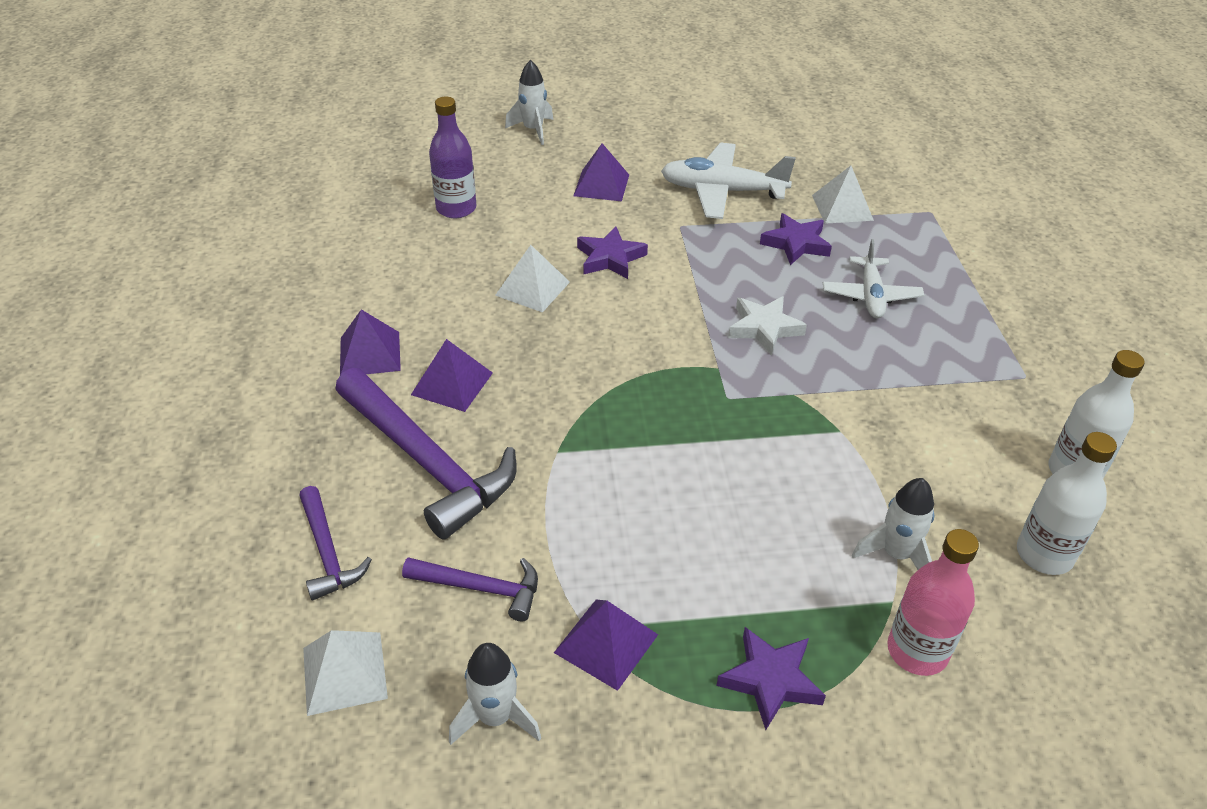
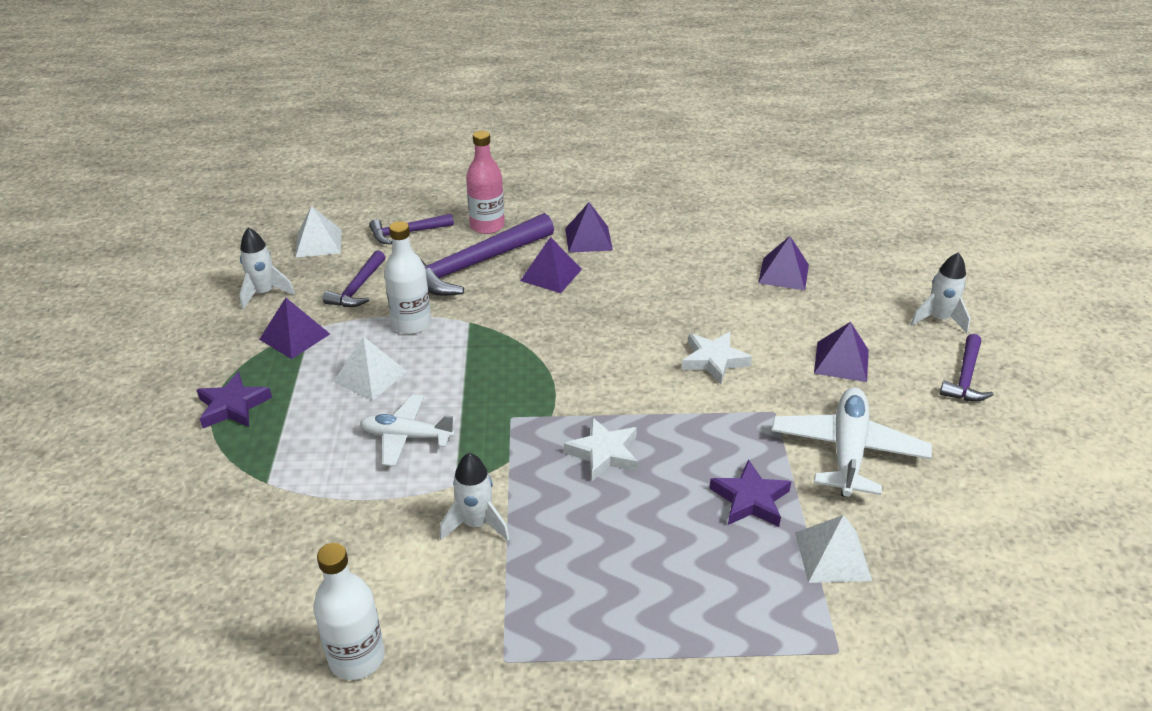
camera: 95 degrees right, 5 degrees down
(456, 208) = (783, 273): purple bottle -> purple pyramid
(532, 288) = (666, 314): white pyramid -> white pyramid (370, 376)
(610, 258) = (714, 360): purple star -> white star
(615, 127) = (965, 377): none -> purple hammer
(870, 296) = (654, 548): white plane -> white plane (407, 437)
(896, 554) = (308, 493): white rocket -> white rocket (476, 524)
(917, 651) = (218, 486): pink bottle -> pink bottle (487, 226)
(1044, 554) = (270, 597): white bottle -> white bottle (411, 324)

